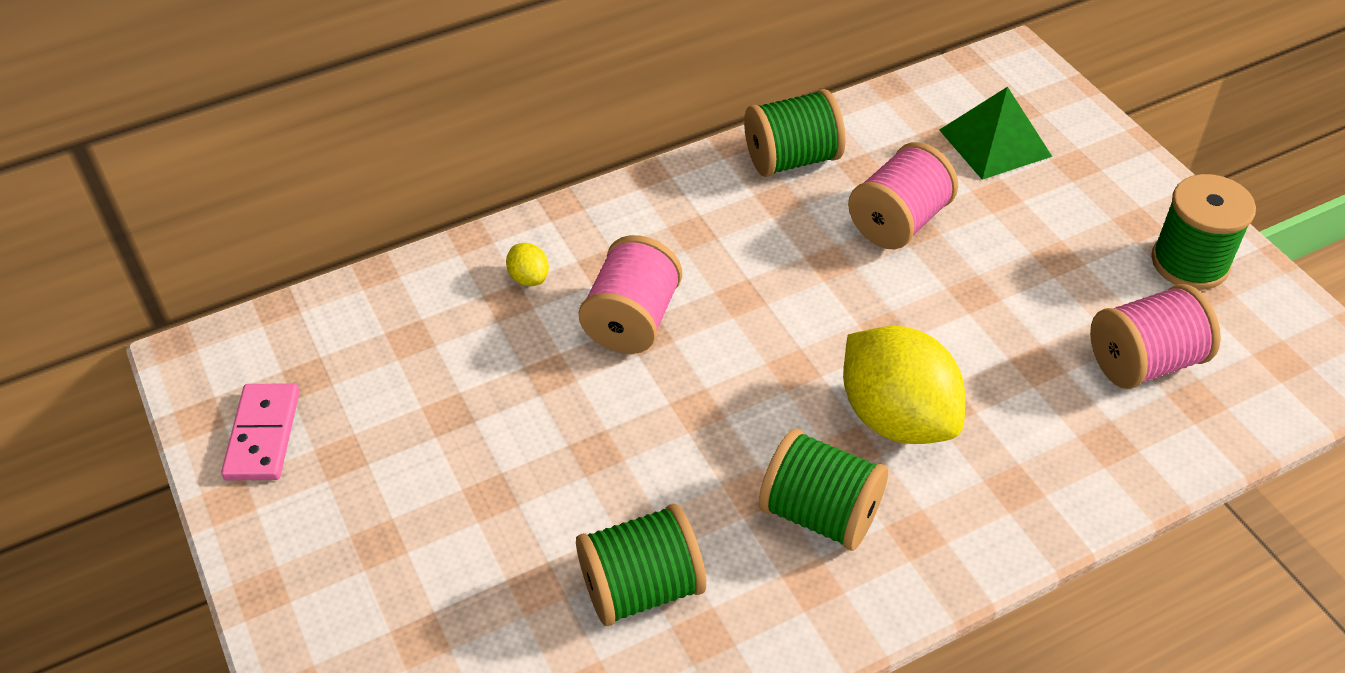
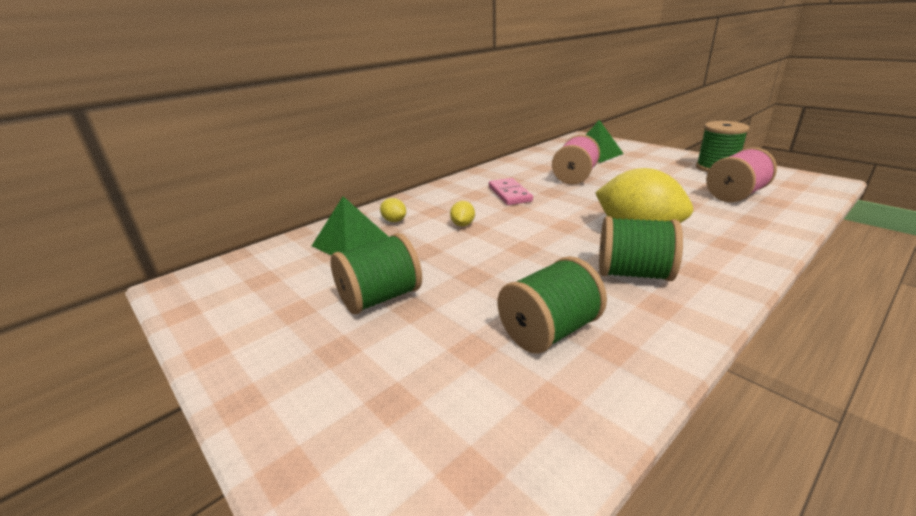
camera: 15 degrees left, 20 degrees down
(263, 435) = (233, 311): pink domino -> pink domino (510, 194)
(447, 321) = (351, 242): none -> green pyramid
(632, 320) = (463, 224): pink spool -> yellow lemon
(792, 159) = (508, 169): green spool -> green spool (380, 298)

